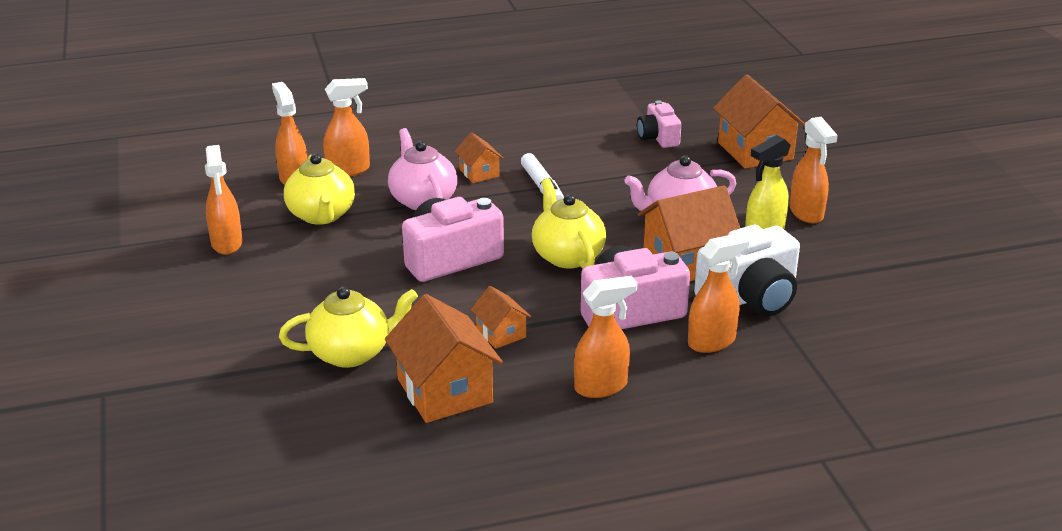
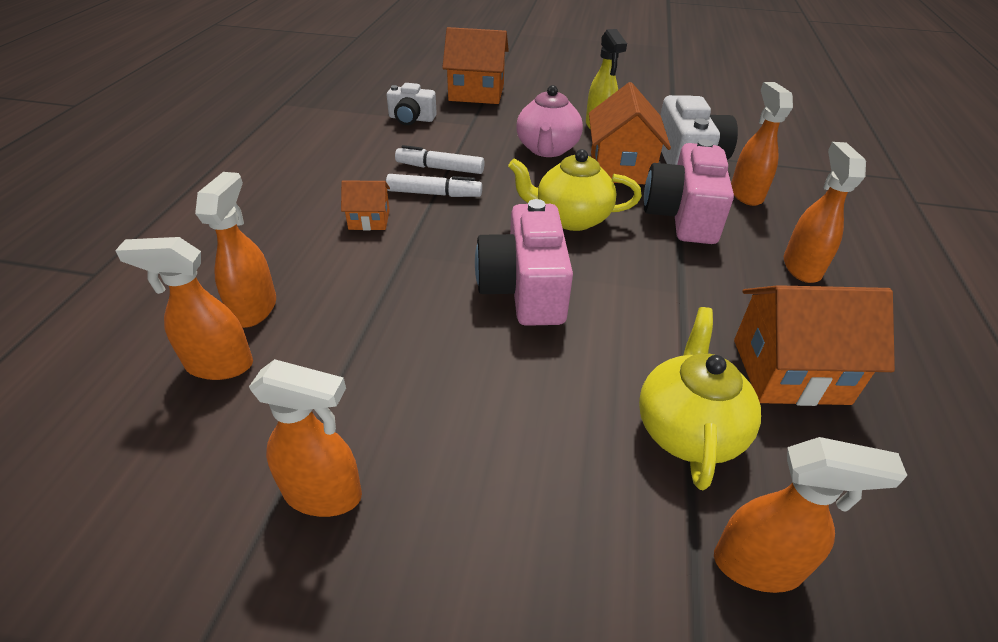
camera: 65 degrees left, 10 degrees up
(321, 215) = (340, 364): yellow teapot -> none
(423, 200) = (386, 272): pink teapot -> none
(501, 333) = (690, 298): orange house -> none
(585, 177) = (440, 168): none -> white marker
(658, 137) = (411, 119): pink camera -> white camera
(806, 213) = (583, 105): orange spray bottle -> orange spray bottle (758, 565)

